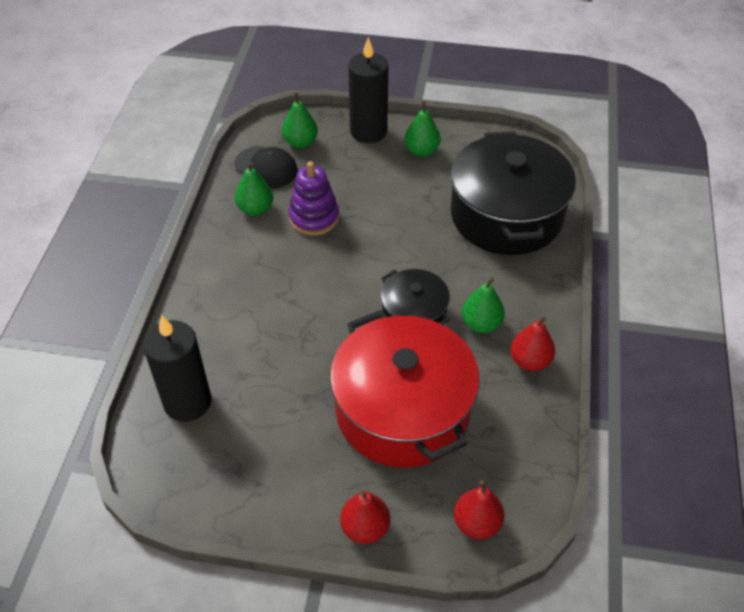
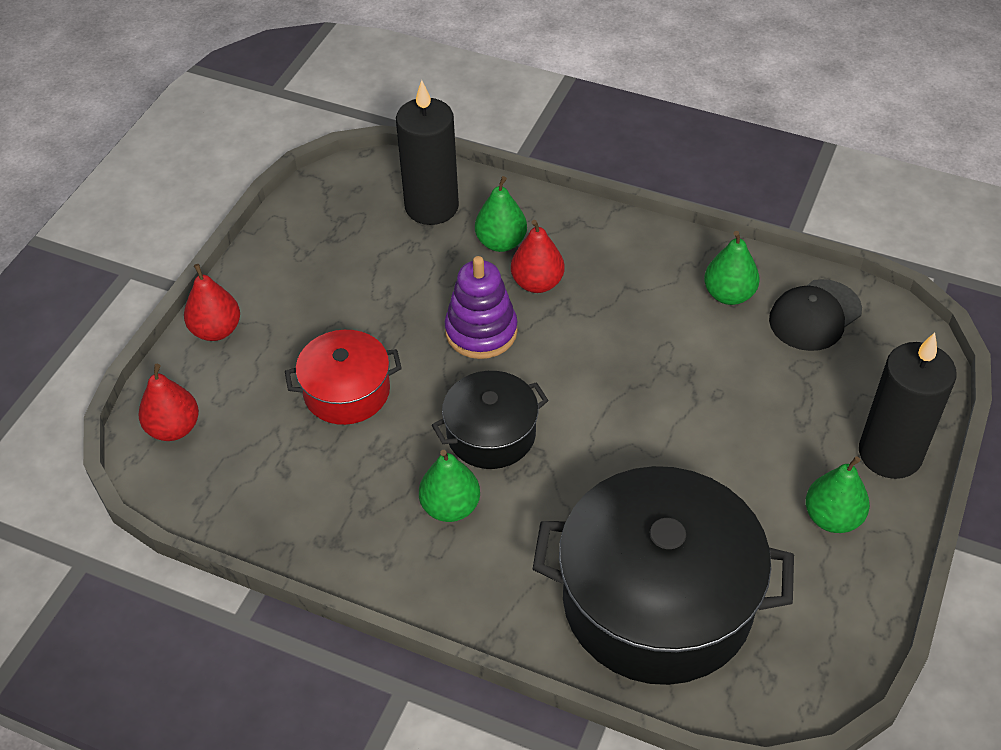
camera: 105 degrees right, 0 degrees up
(300, 142) = (869, 363): green pear -> green pear (501, 242)
(314, 217) = (700, 355): purple stacking toy -> purple stacking toy (481, 331)
(402, 410) = (347, 391): red pot -> red pot, size x0.52
(530, 361) = (369, 547): red pear -> red pear (537, 283)

